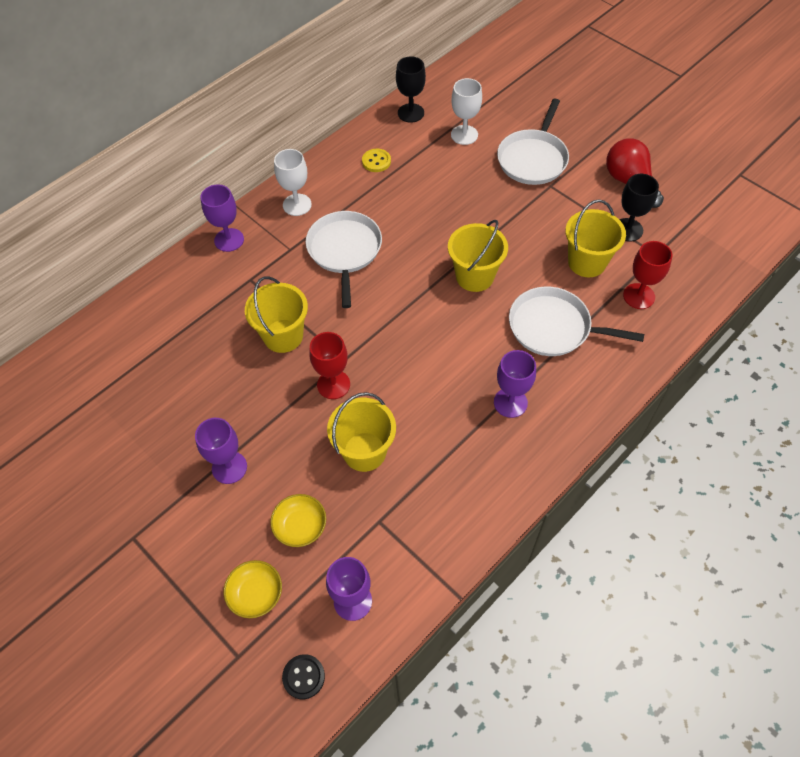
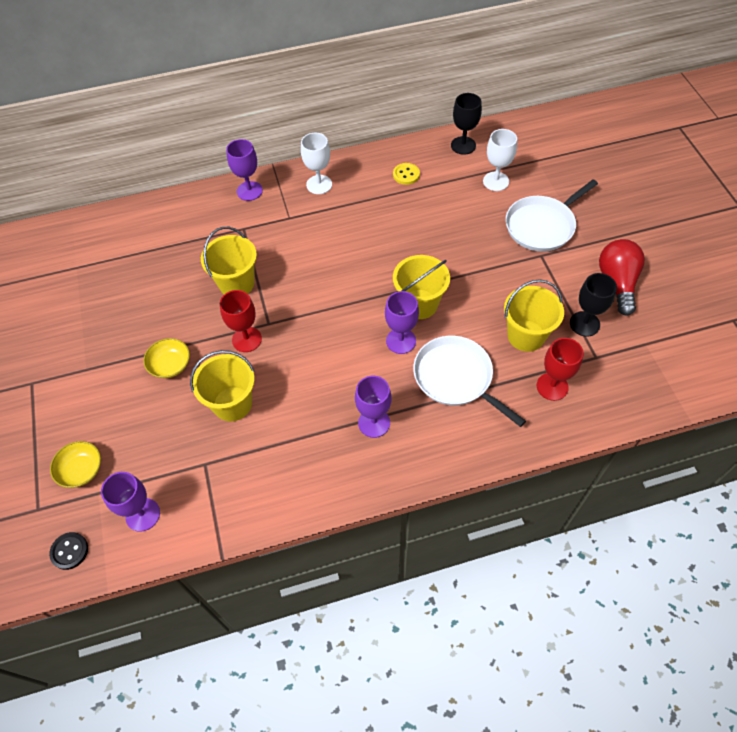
camera: 30 degrees right, 0 degrees up
(229, 467) = (129, 365): purple goblet -> purple goblet (401, 341)
(300, 526) = (146, 436): yellow bowl -> yellow bowl (170, 365)
(344, 251) = (329, 237): white pan -> none

